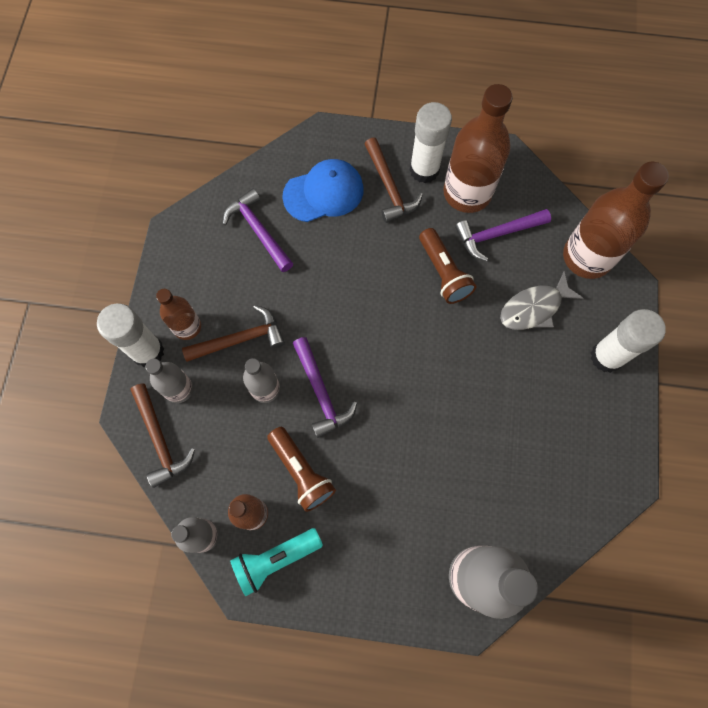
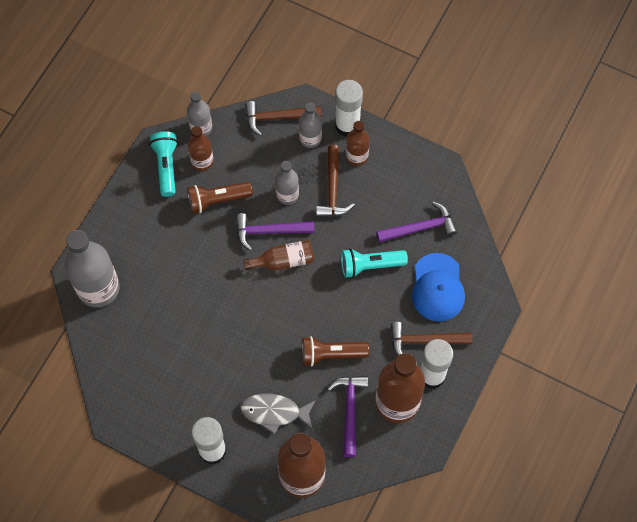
camera: 110 degrees right, 5 degrees down
(323, 267) = (370, 265): none -> turquoise flashlight
(353, 362) = (283, 261): none -> brown bottle
(534, 308) = (274, 412): grey fish -> grey fish turned 75 degrees counterclockwise

